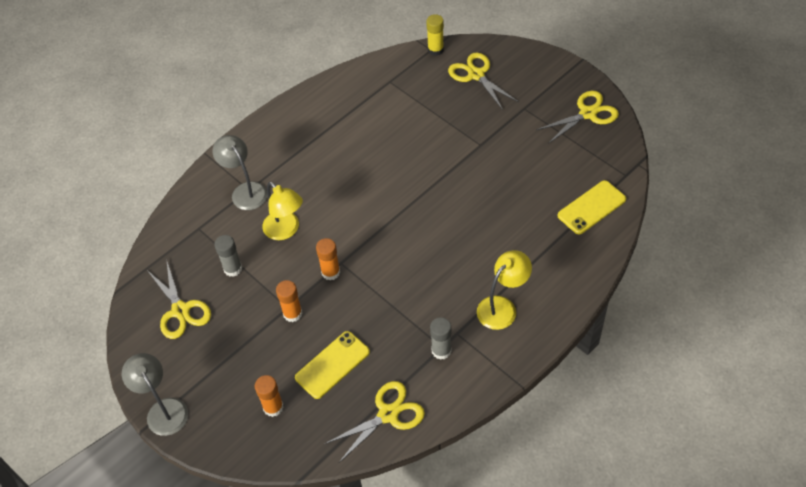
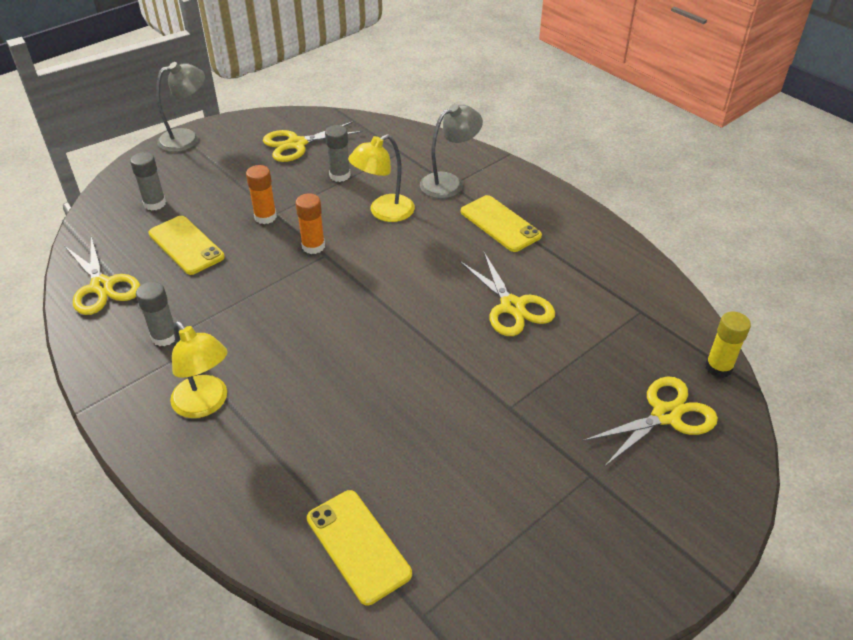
camera: 90 degrees right, 10 degrees down
(273, 407) = (155, 203): orange glue stick -> grey glue stick
(299, 156) = (500, 224): none -> yellow phone
(588, 113) = (579, 575): yellow scissors -> yellow scissors (512, 306)

